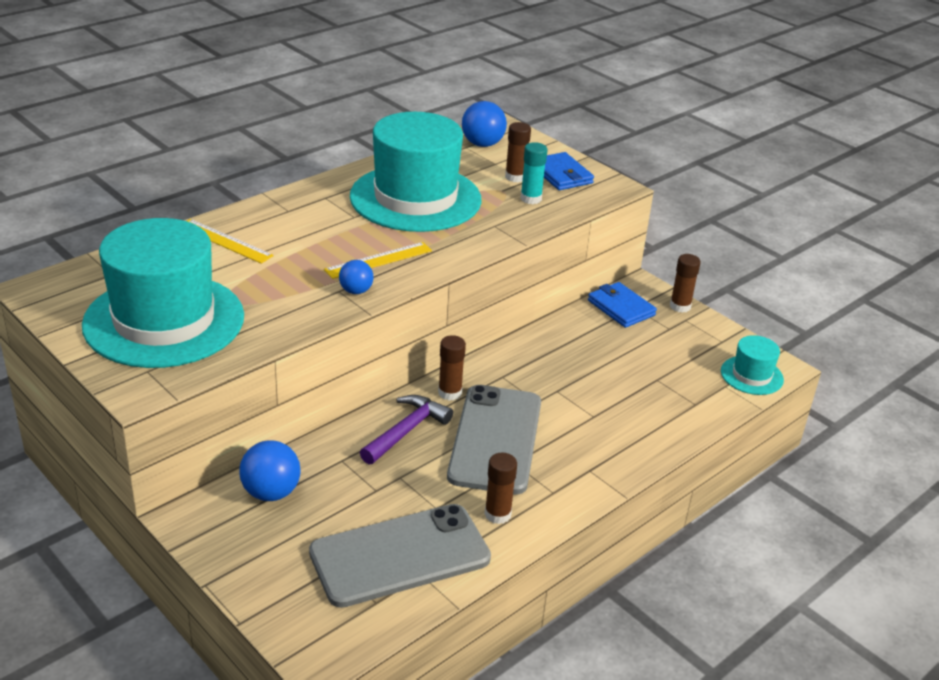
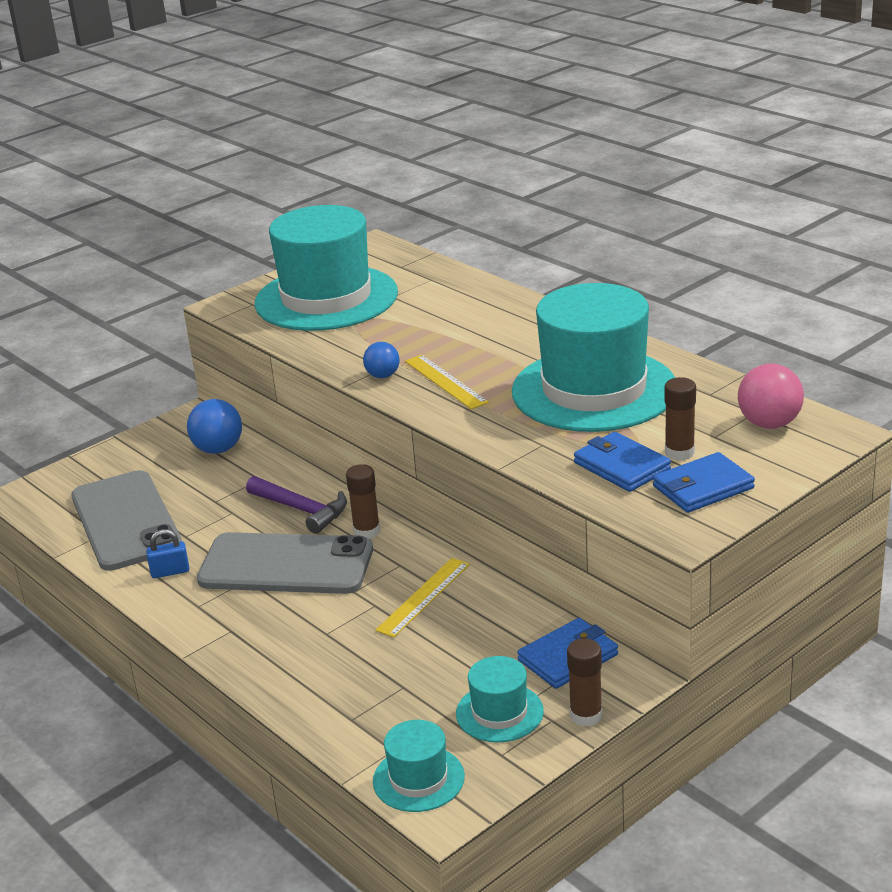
camera: 95 degrees right, 5 degrees down
(225, 241) = (468, 303): yellow ruler -> yellow ruler (424, 597)
(482, 144) = (769, 424): blue ball -> pink ball
(497, 514) = (170, 572): brown glue stick -> blue padlock
(531, 198) = (621, 466): turquoise glue stick -> blue wallet
(681, 339) = (499, 712): none -> turquoise hat

